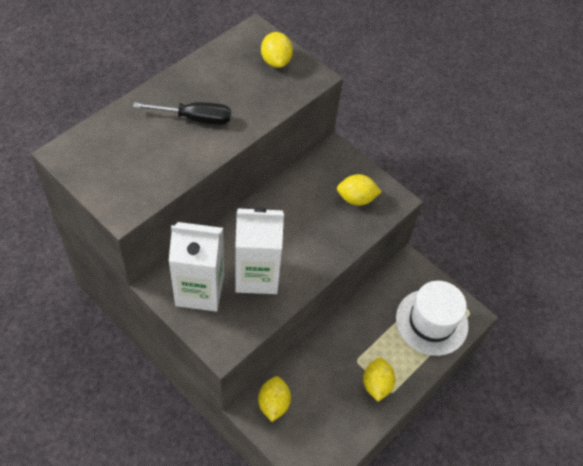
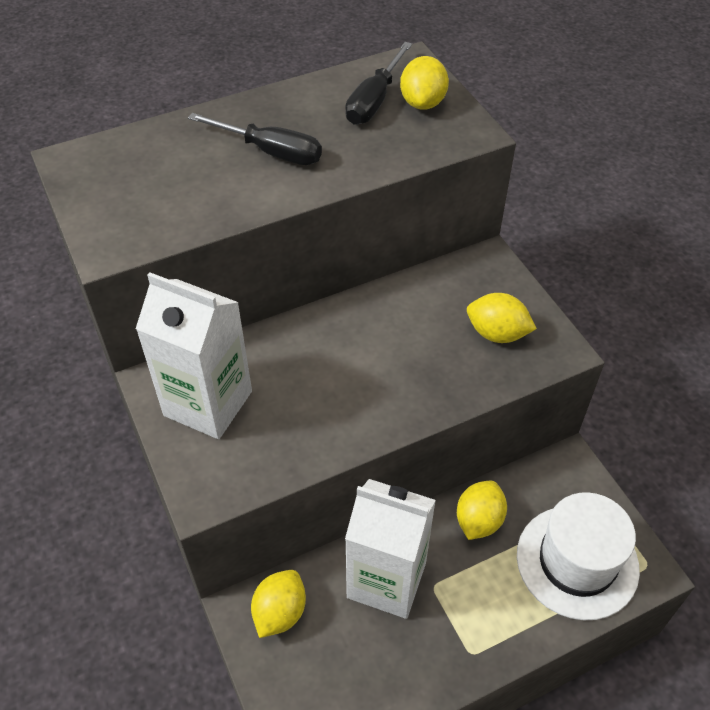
camera: 25 degrees right, 5 degrees down
(245, 66) = (374, 101): none -> black screwdriver
(257, 275) = (300, 404): white carton -> white carton (386, 580)
(376, 384) = (451, 633): yellow lemon -> yellow lemon (478, 520)

